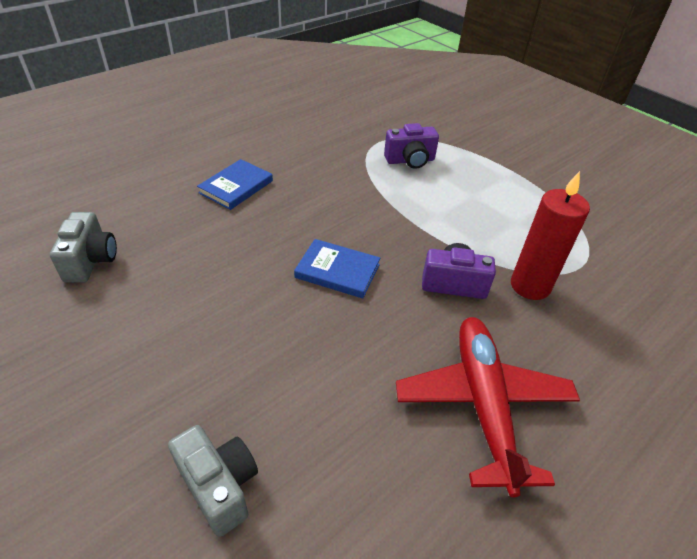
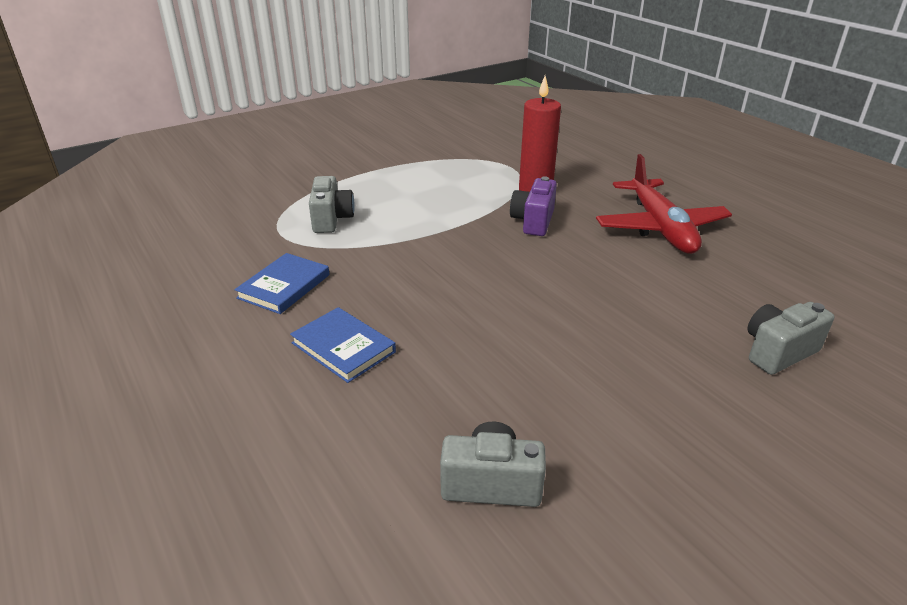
camera: 80 degrees left, 10 degrees down
(337, 271) = (516, 279): blue book -> blue book (284, 286)
(410, 160) = (331, 219): purple camera -> grey camera
(483, 404) = (660, 228): red plane -> red plane turned 105 degrees counterclockwise

